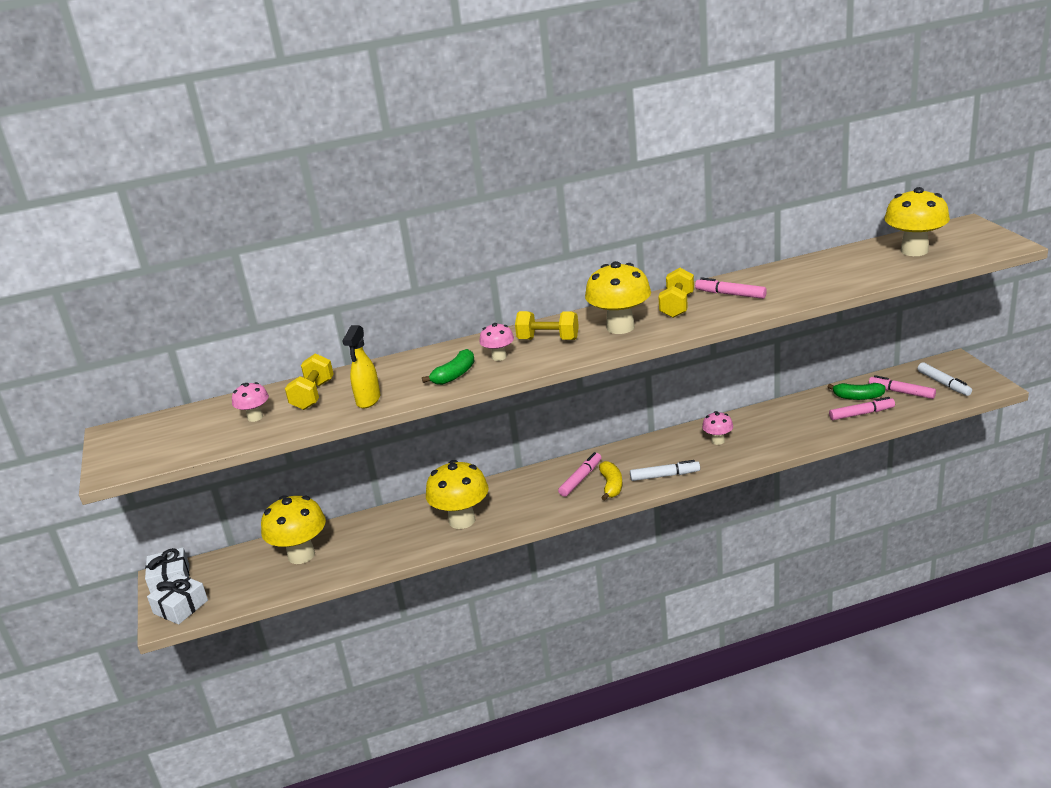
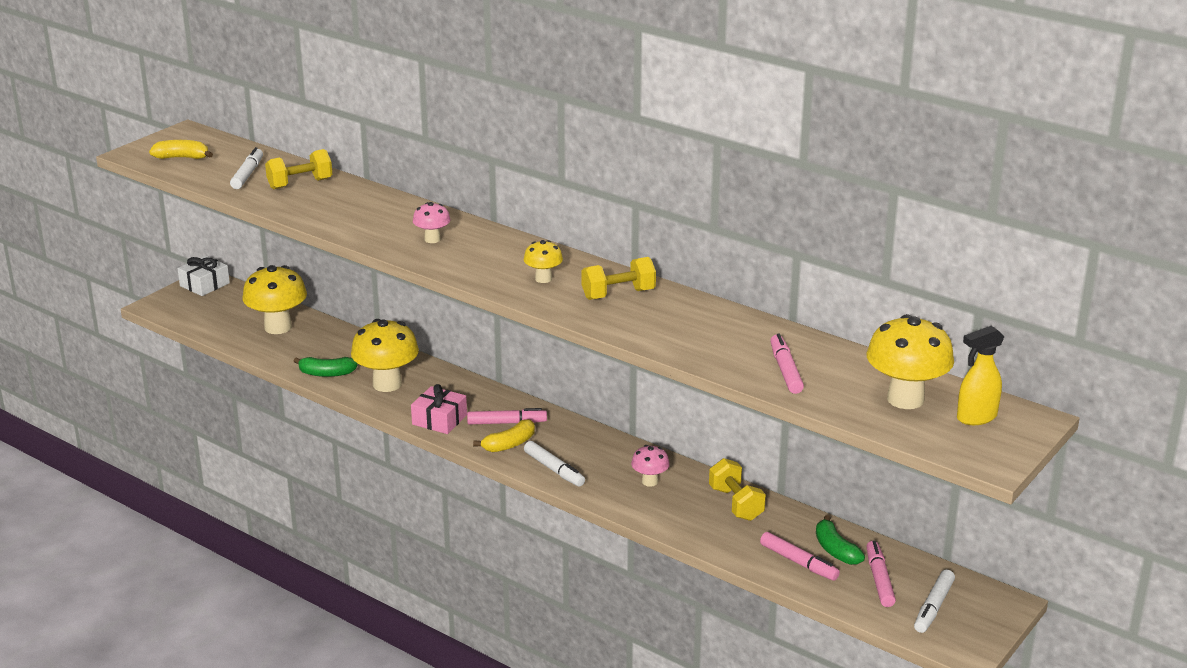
camera: 50 degrees right, 0 degrees up
(165, 445) = (182, 157): none -> yellow banana
(180, 607) = (175, 304): white gift -> none
(255, 417) = (247, 174): pink mushroom -> white marker
(368, 400) = (308, 209): yellow spray bottle -> yellow spray bottle (976, 418)
(454, 375) = (382, 231): green banana -> green banana (327, 373)
(543, 509) = (439, 419): none -> pink gift
(548, 339) = (487, 251): yellow dumbbell -> yellow dumbbell (736, 504)
(620, 327) = (543, 279): yellow mushroom -> yellow mushroom, size x0.52
(731, 294) = (673, 316): pink marker -> pink marker (785, 370)

